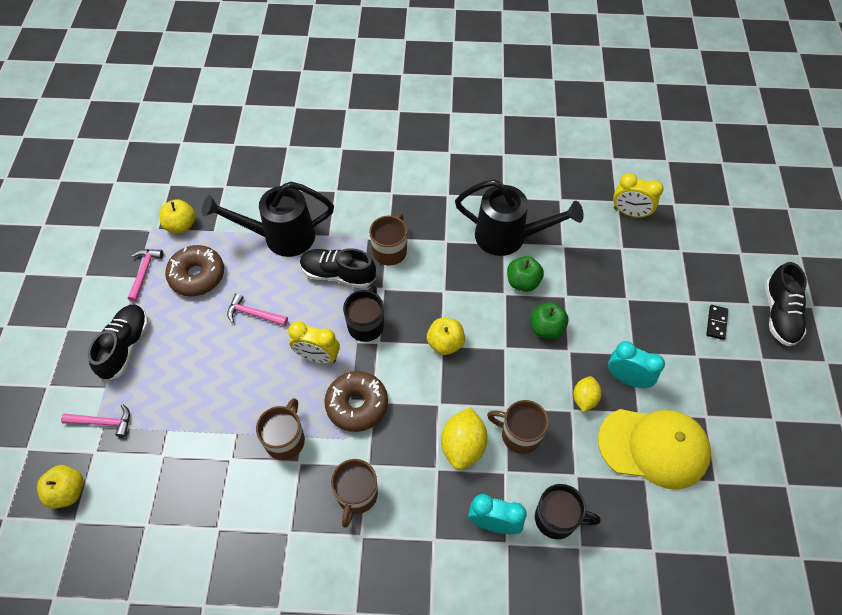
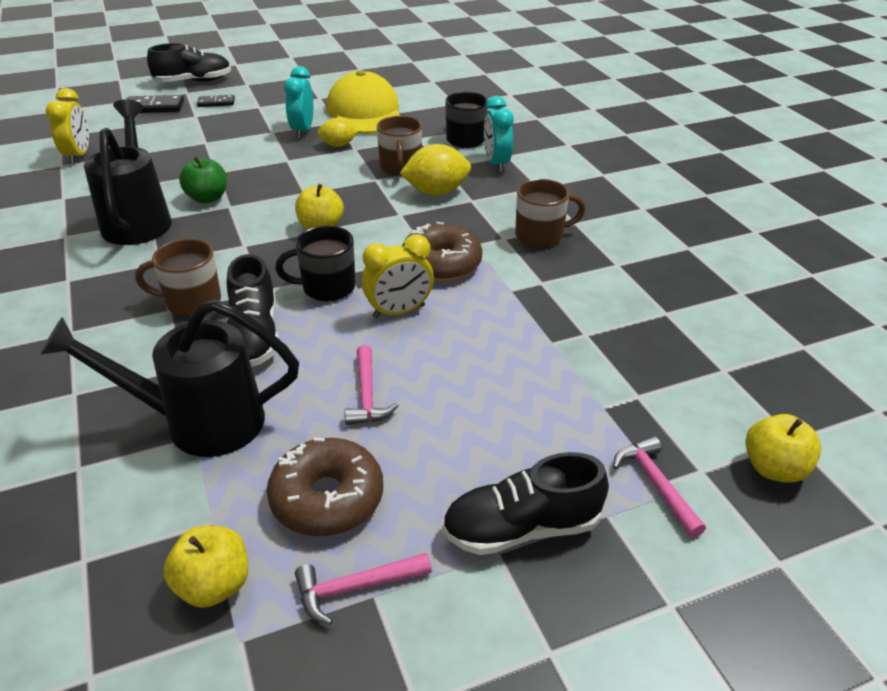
camera: 115 degrees left, 20 degrees down
(281, 237) = (200, 422): black watering can -> black watering can turned 120 degrees clockwise
(285, 440) = (525, 300): brown mug -> none
(317, 357) = (399, 311): yellow clock -> yellow clock turned 75 degrees clockwise
(546, 328) = (266, 175): green apple -> none
(718, 273) = (154, 107): none -> black domino

